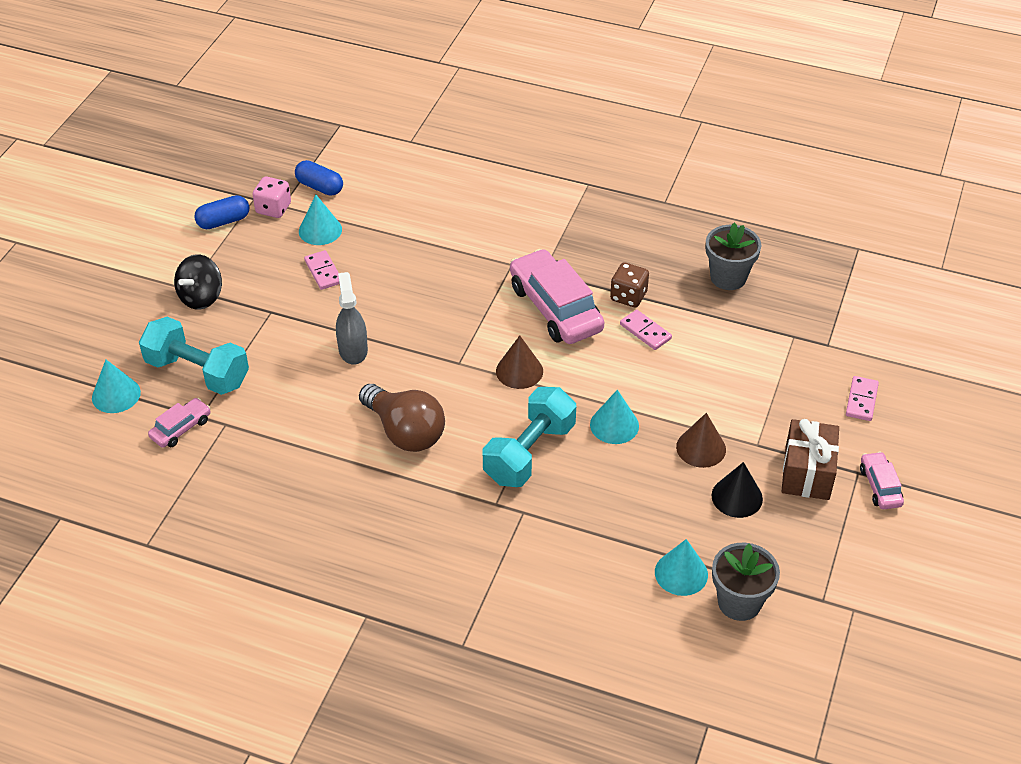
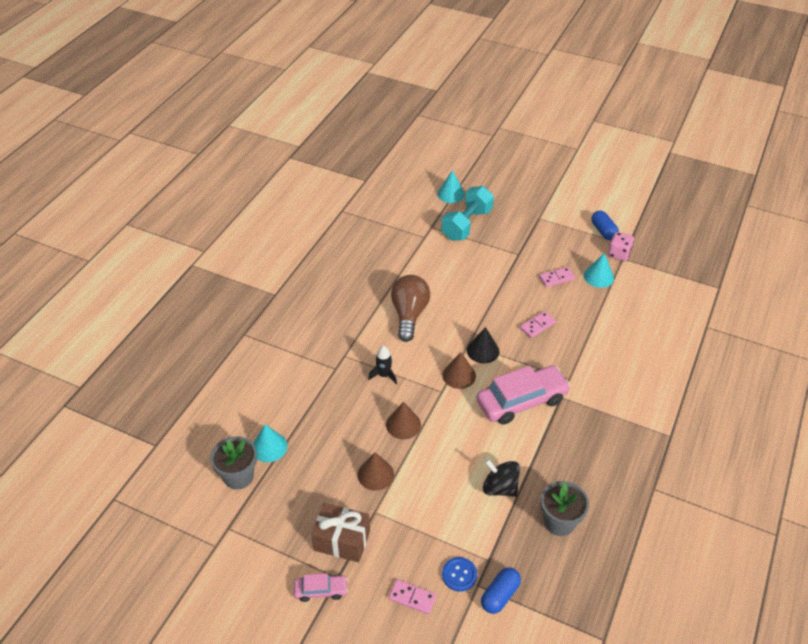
camera: 95 degrees right, 0 degrees up
(181, 428) = (422, 219): pink car -> none
(201, 297) = (531, 224): black spinning top -> black spinning top (500, 487)
(320, 187) = (645, 276): blue capsule -> blue capsule (500, 595)
(353, 350) = (483, 291): grey spray bottle -> none
(405, 432) = (409, 314): brown light bulb -> brown light bulb turned 135 degrees clockwise
(529, 453) = (384, 375): turquoise dumbbell -> black rocket
(614, 425) = (403, 424): turquoise cone -> brown cone
(628, 296) = (535, 448): brown dice -> none
(645, 331) = (496, 455): pink domino -> pink domino (537, 326)
(737, 497) = (327, 490): black cone -> black cone (483, 350)
(820, 360) = (459, 575): none -> blue button

